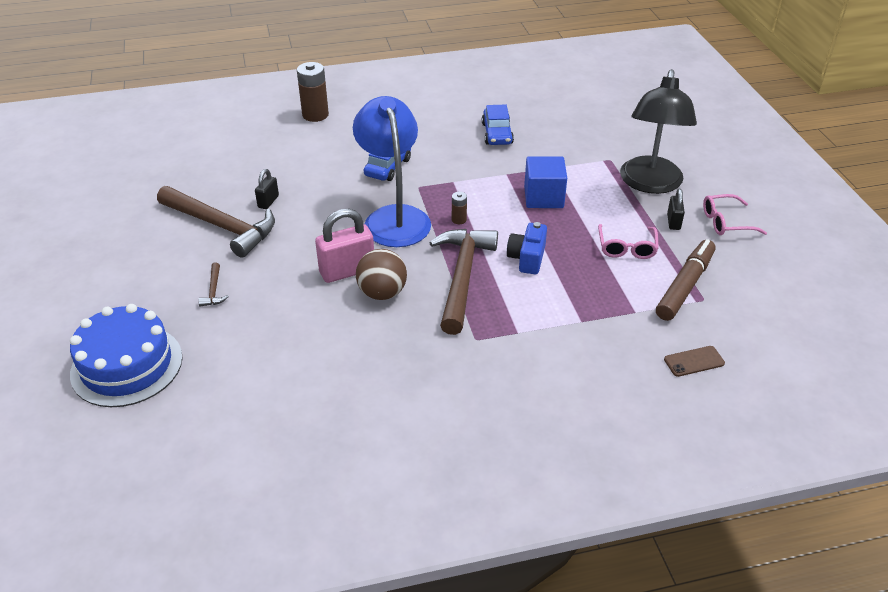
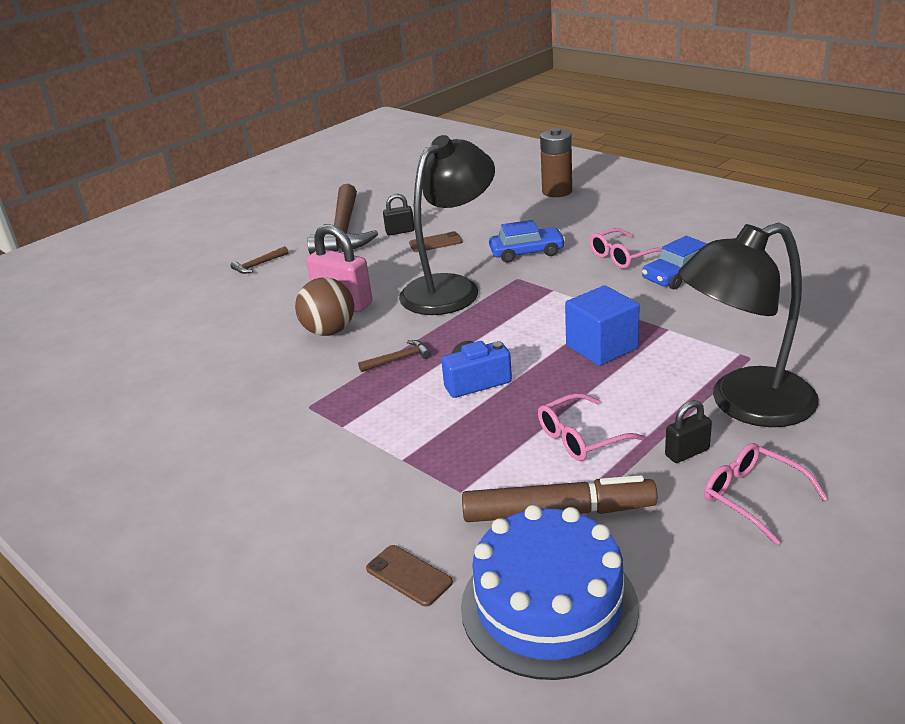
camera: 60 degrees right, 10 degrees down
(127, 365) = (142, 276): blue cake -> blue cake (548, 606)
(313, 194) = (435, 243): none -> brown phone
(394, 217) = (451, 288): blue lamp -> black lamp
(447, 139) = (622, 257): none -> pink glasses
(459, 220) = (491, 319): brown battery -> none
(462, 277) = (399, 359): brown hammer -> brown hammer, size x0.40

